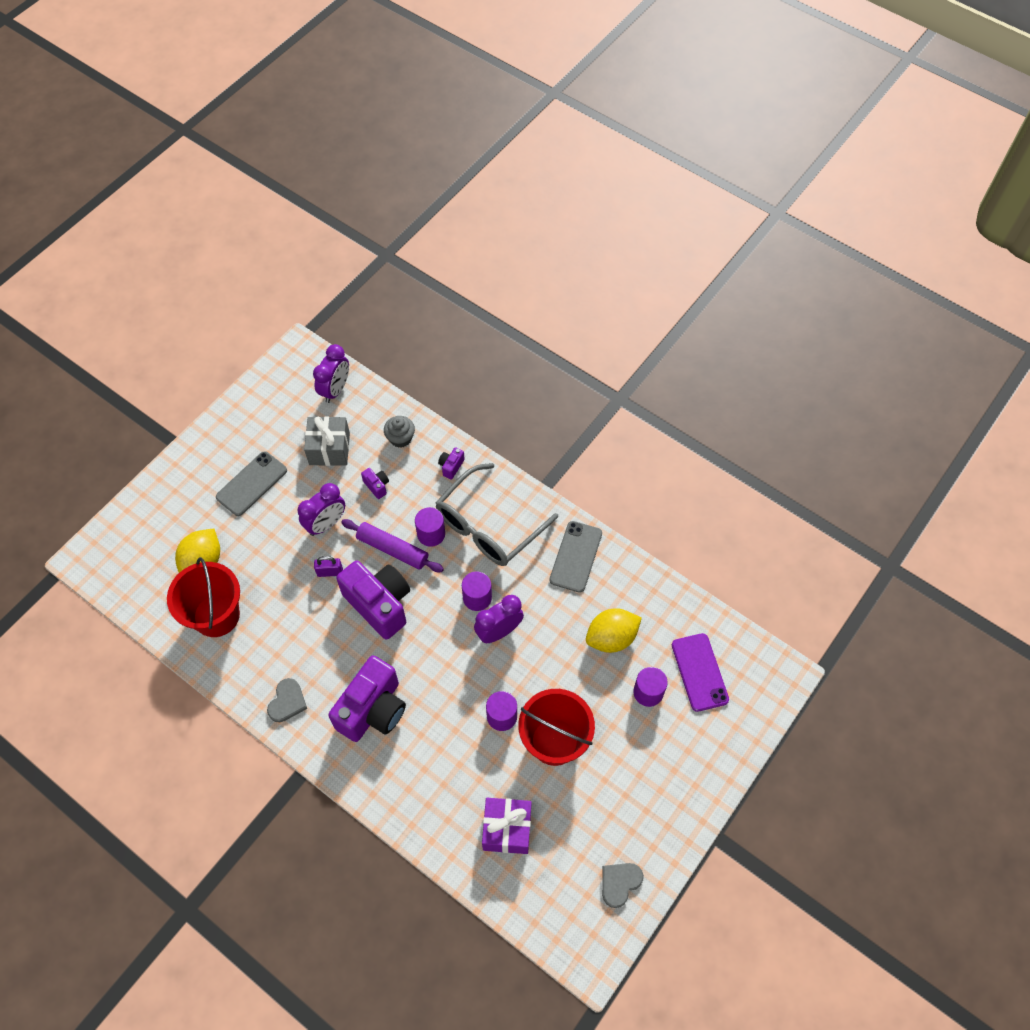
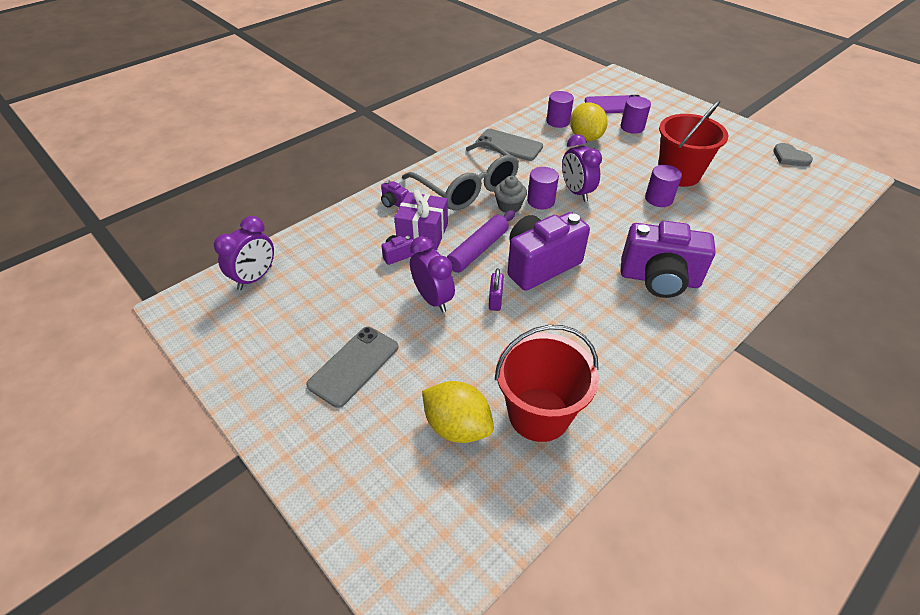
camera: 80 degrees left, 15 degrees down
(251, 483) = (353, 366): grey phone -> grey phone turned 75 degrees clockwise
(287, 702) = (655, 348): grey heart -> none
(329, 449) = (334, 289): grey gift -> none
(335, 389) = (255, 278): purple clock -> purple clock turned 90 degrees clockwise
(373, 710) = (659, 279): purple camera -> purple camera turned 150 degrees clockwise
(400, 438) = (345, 233): grey cupcake -> grey cupcake (509, 206)
(431, 534) = (466, 223): purple cylinder -> purple cylinder (558, 121)
(507, 829) = (762, 206): purple gift -> purple gift (422, 233)

